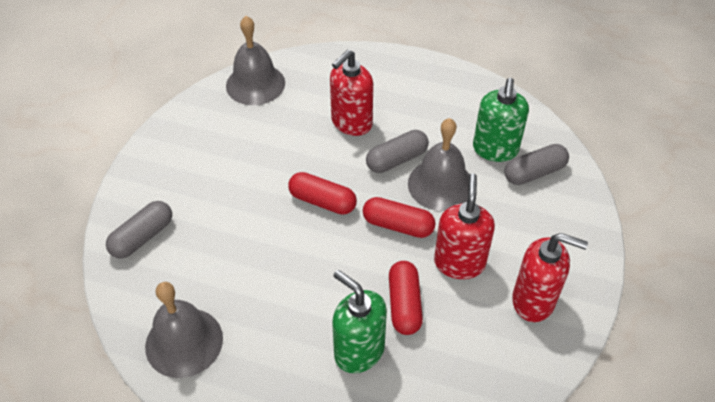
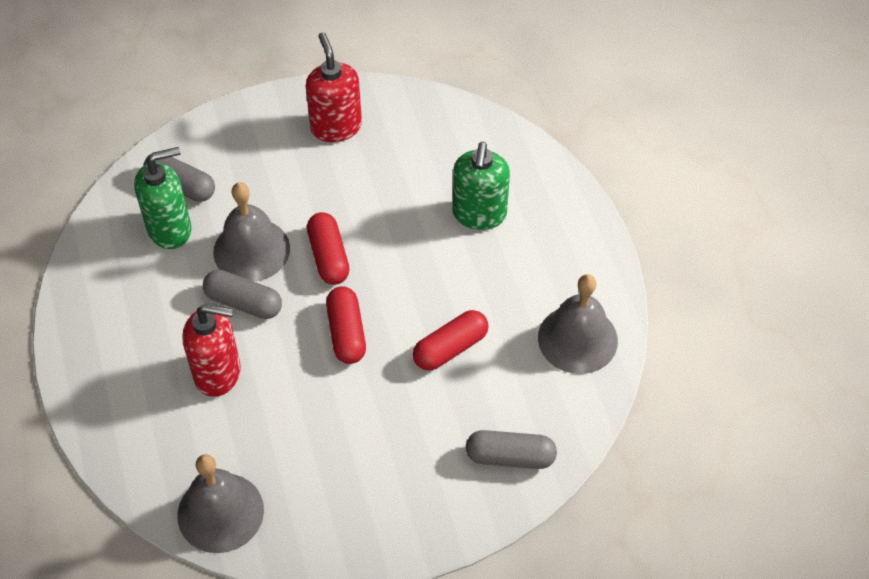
camera: 125 degrees left, 5 degrees up
(404, 304) = (410, 208): red capsule -> red capsule (450, 348)
(459, 263) = (335, 192): red soap dispenser -> none

